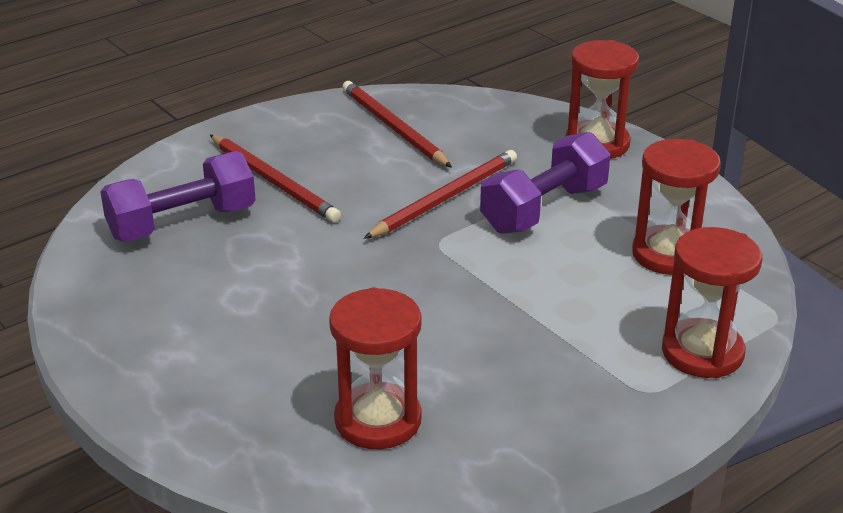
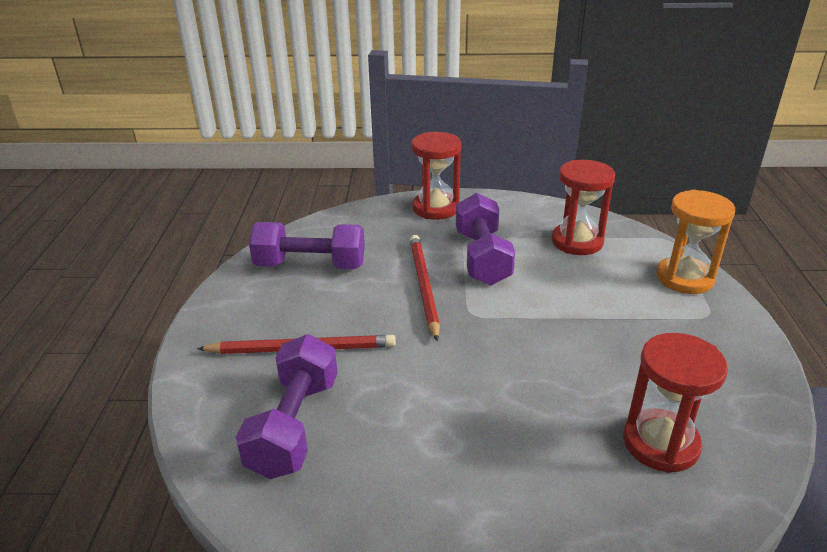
camera: 50 degrees left, 0 degrees up
(393, 127) = (310, 265): red pencil -> purple dumbbell
(702, 352) = (684, 278): red hourglass -> orange hourglass

